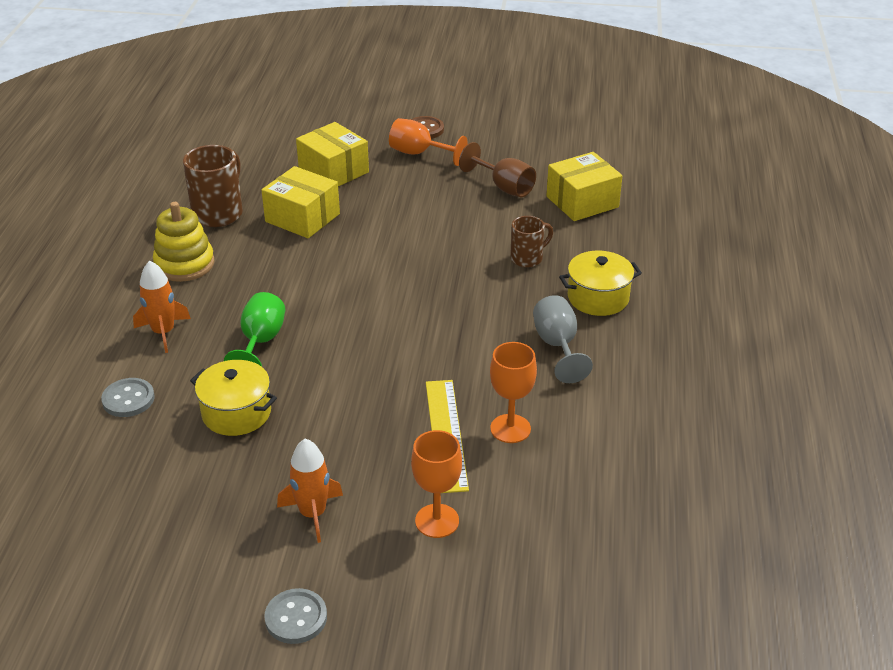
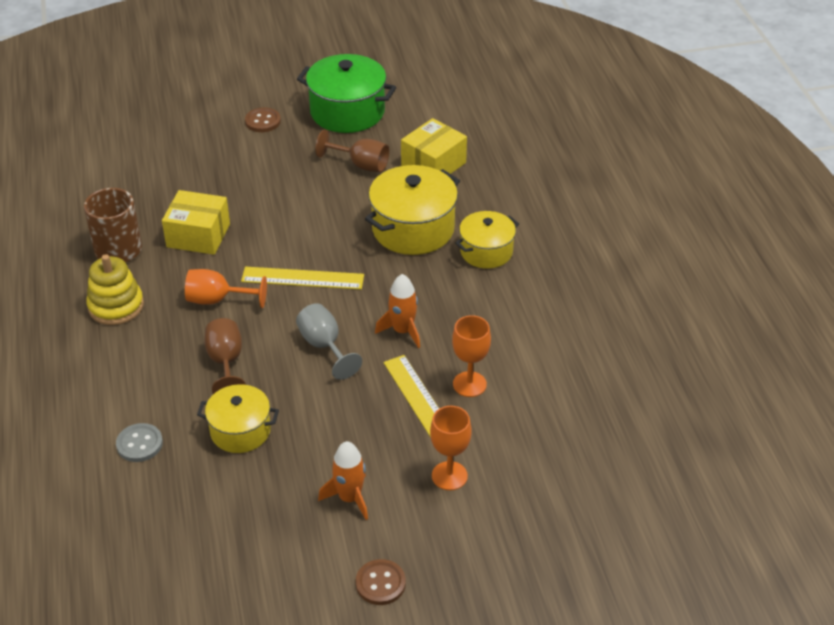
camera: 20 degrees left, 5 degrees up
(163, 332) = (135, 375): orange rocket -> orange rocket (403, 331)
(260, 342) = (226, 363): green goblet -> brown goblet
(296, 618) = (380, 583): grey button -> brown button
(334, 171) = (201, 182): yellow box -> none
(385, 280) = (302, 278): none -> yellow ruler
(419, 153) = (270, 147): orange goblet -> orange goblet (217, 300)
(516, 137) = (347, 112): none -> green pot
(528, 258) = (413, 229): brown mug -> yellow pot
(557, 346) = (473, 303): grey goblet -> grey goblet (324, 346)

